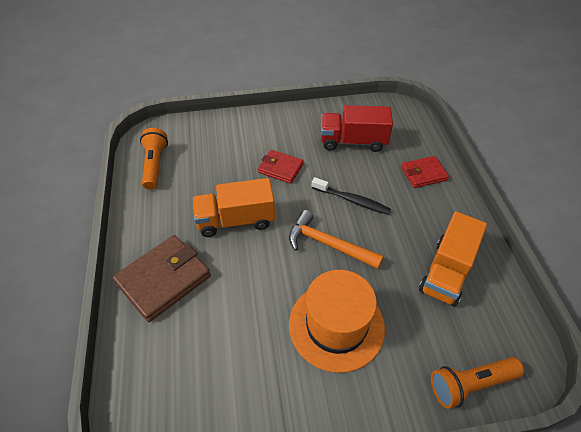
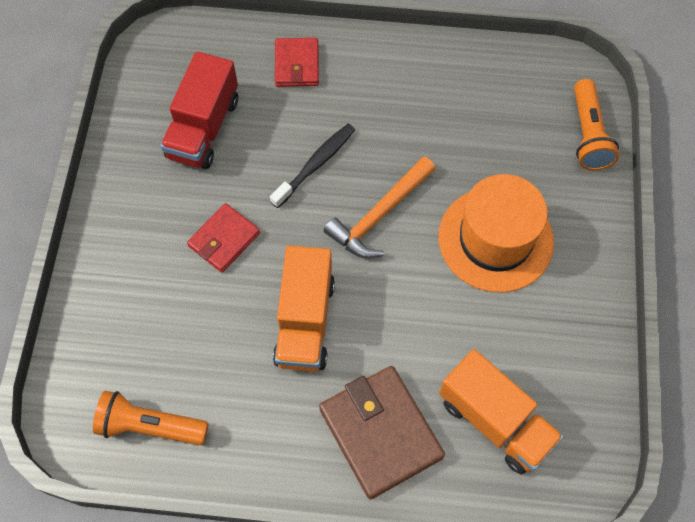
camera: 75 degrees left, 15 degrees up
(446, 272) = (453, 101): orange truck -> orange truck (495, 421)

